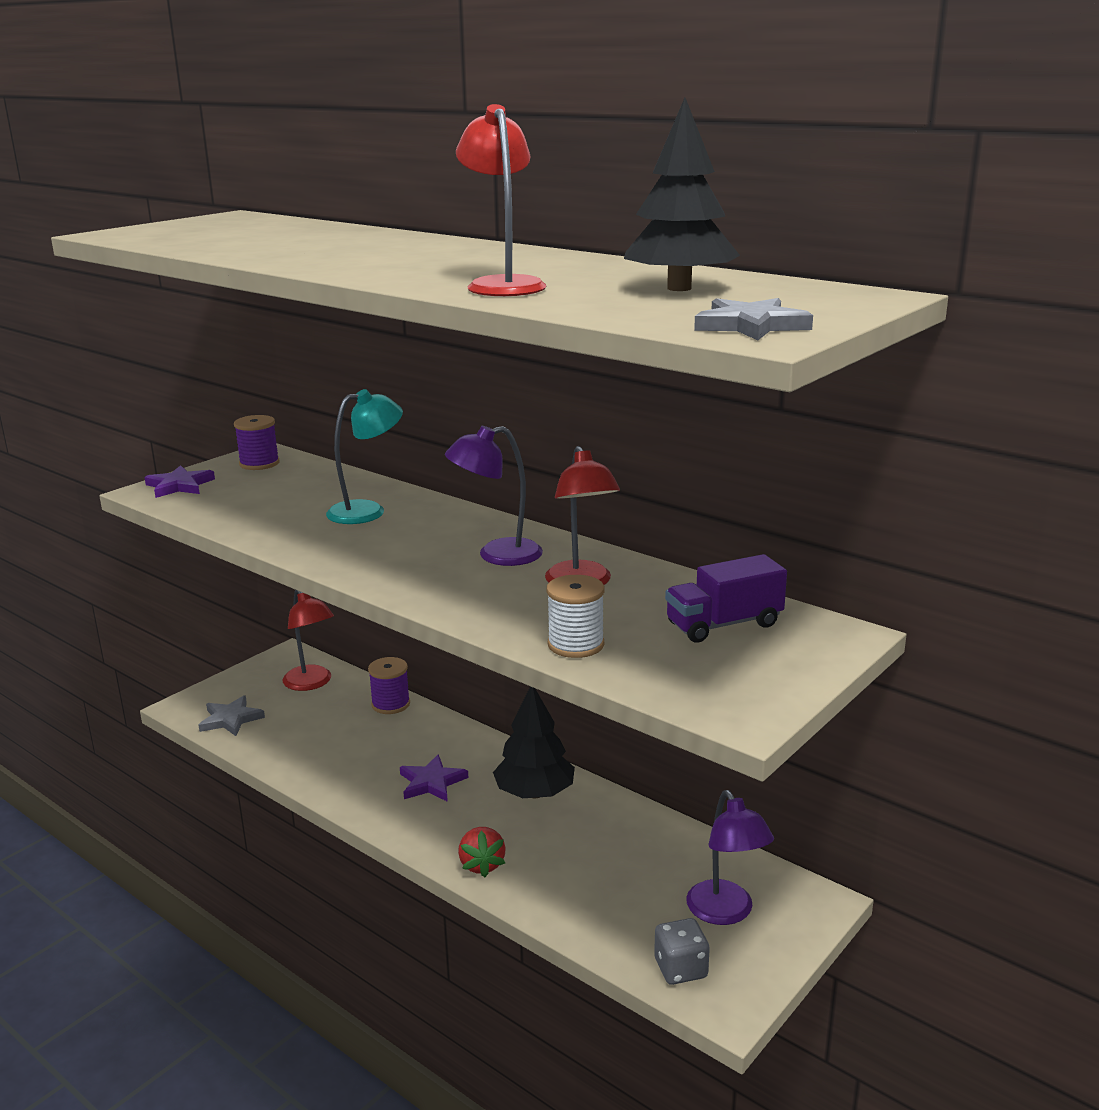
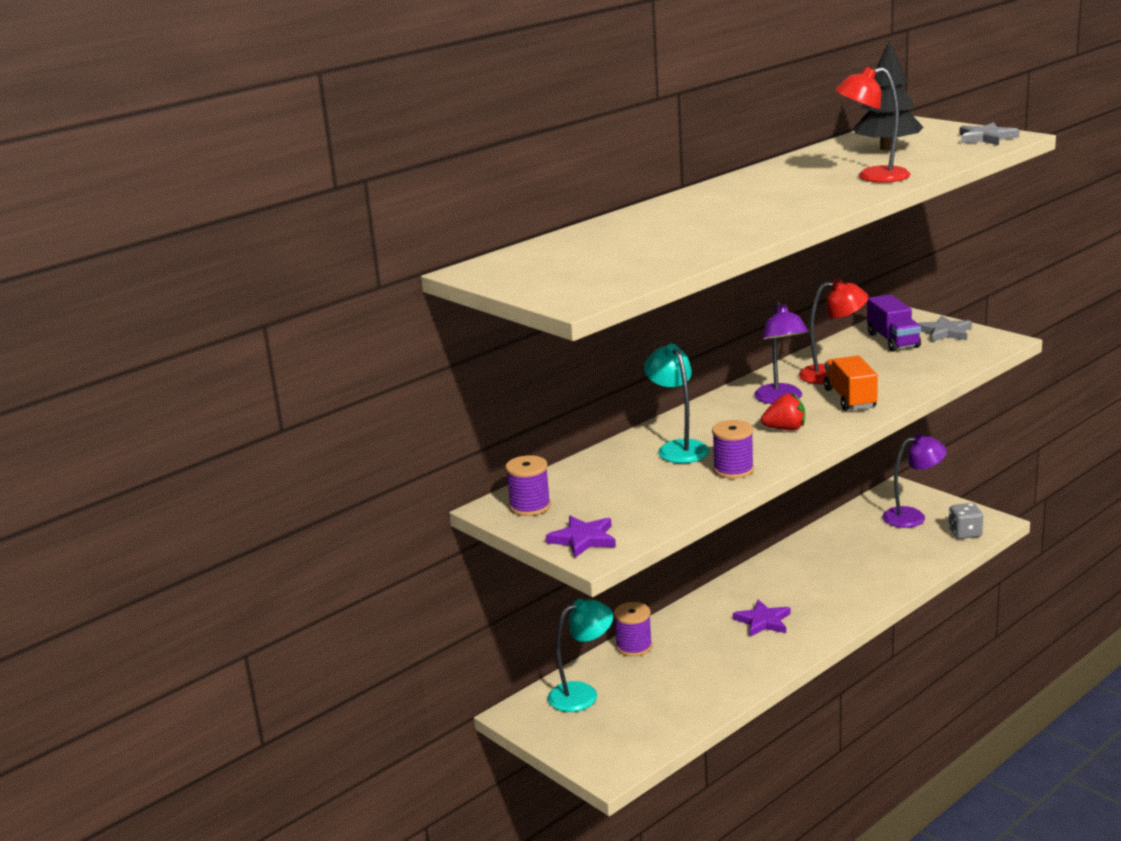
camera: 80 degrees left, 0 degrees up
(231, 719) = (642, 736): grey star -> grey star (945, 332)
(300, 537) = (733, 470): none -> purple spool
(311, 683) = (582, 694): red lamp -> turquoise lamp
(482, 865) = (869, 598): red strawberry -> red strawberry (785, 429)
(493, 594) = (850, 398): none -> orange truck
(534, 793) = (781, 577): black tree -> none
(576, 644) = (923, 375): white spool -> none

